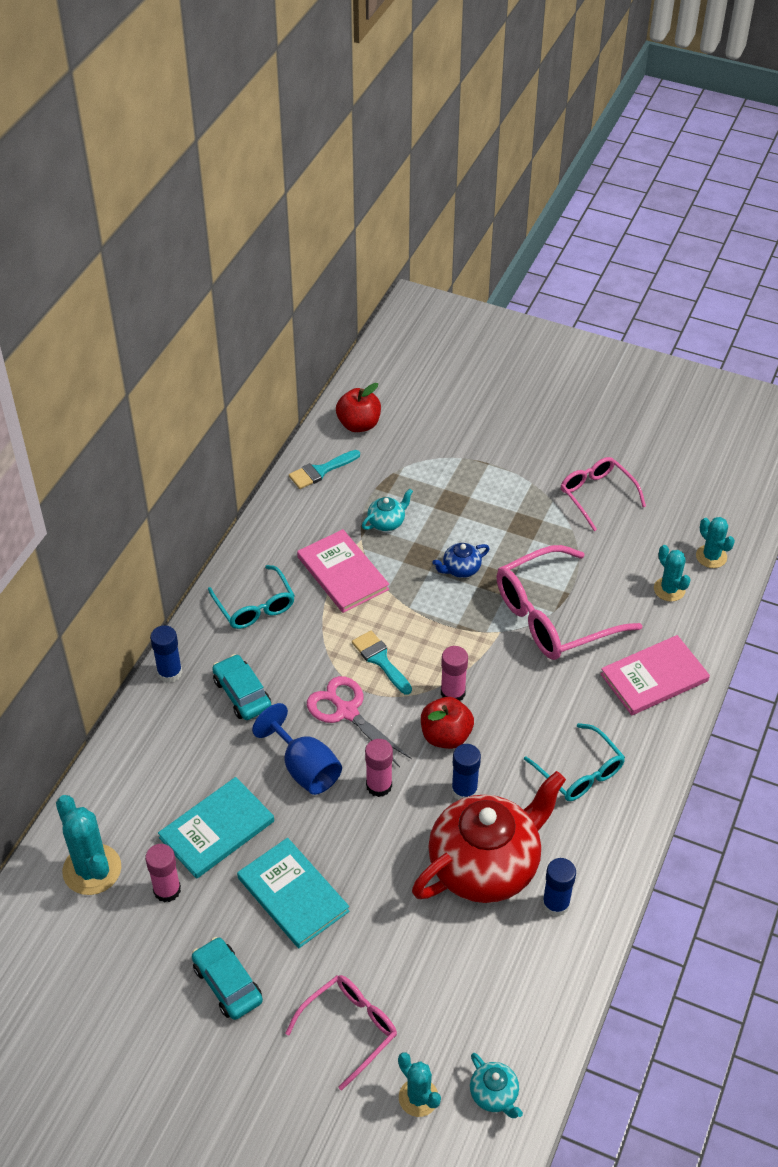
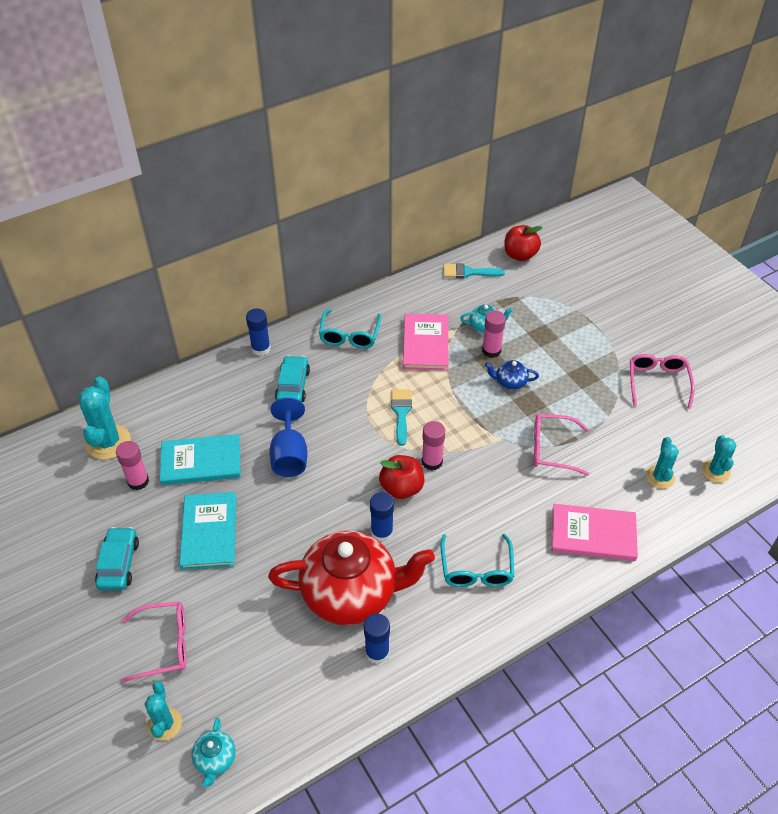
camera: 35 degrees right, 0 degrees up
(347, 711) = (349, 434): pink scissors -> none
(379, 785) = (327, 494): pink glue stick -> pink glue stick (491, 351)
(555, 616) = (553, 449): pink glasses -> pink glasses, size x0.61

